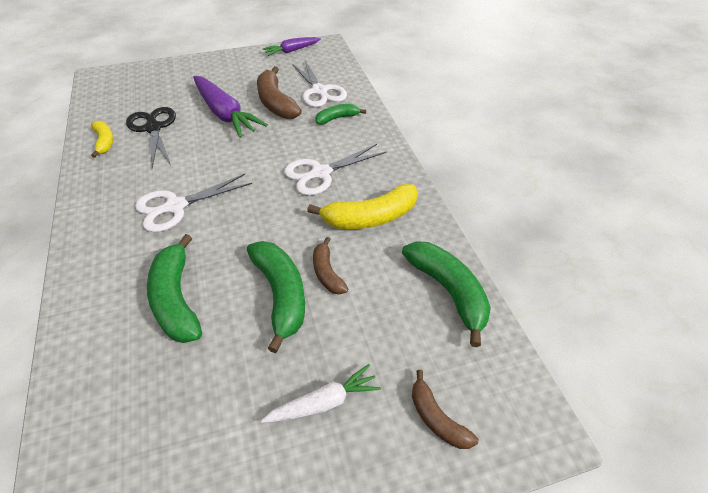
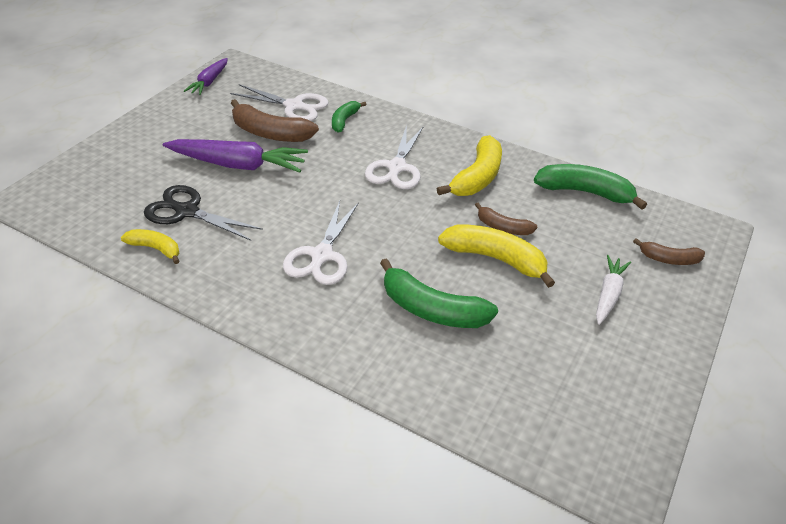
camera: 45 degrees left, 5 degrees down
(281, 295) = (495, 259): green banana -> yellow banana

